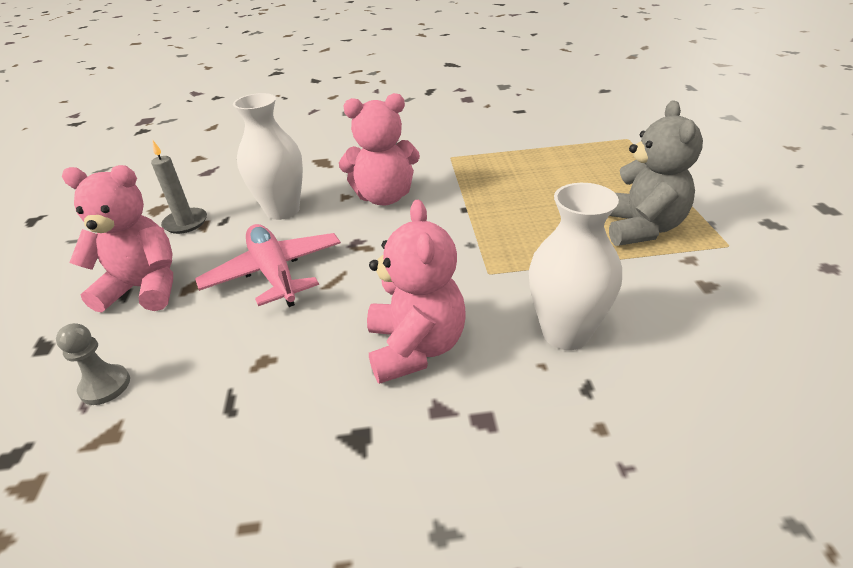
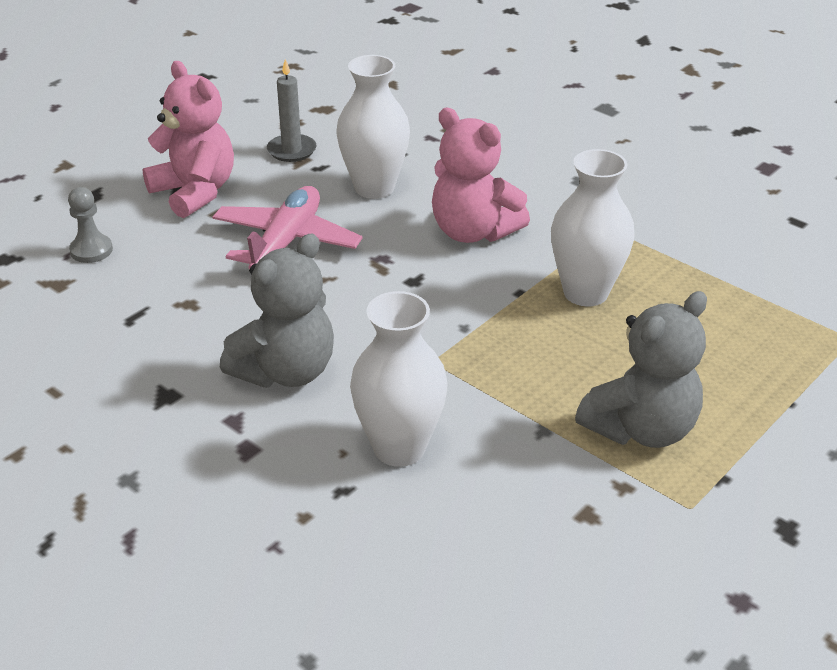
camera: 45 degrees right, 0 degrees up
(416, 348) = (286, 371): pink teddy bear -> grey teddy bear
(495, 188) = (585, 292): none -> white vase

